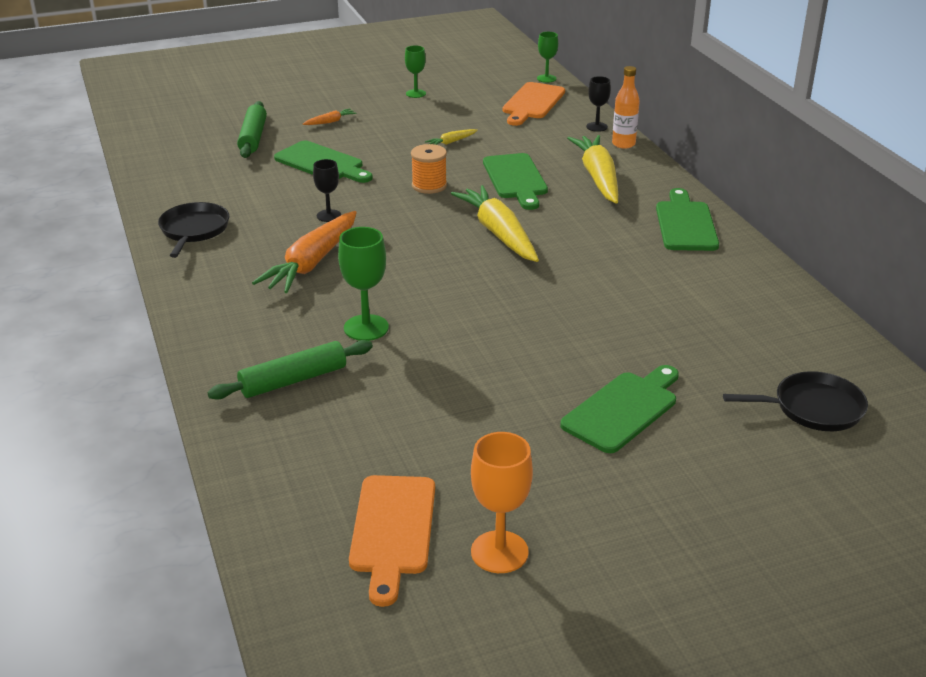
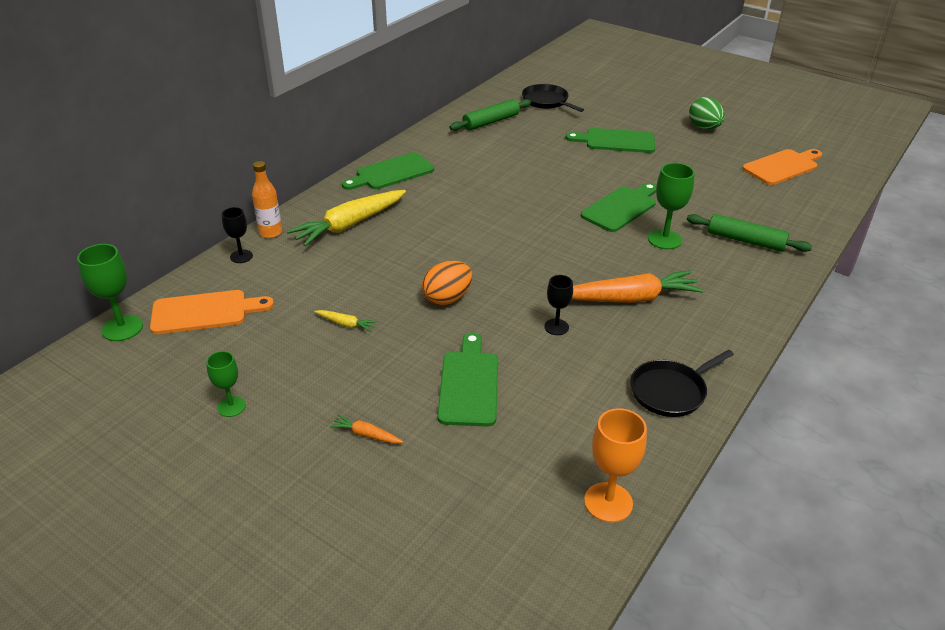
camera: 125 degrees left, 5 degrees up
(253, 137) = (461, 475): green rolling pin -> green rolling pin (491, 122)
(429, 186) = (447, 298): orange spool -> orange egg
(498, 233) = (487, 236): yellow carrot -> none
(499, 552) = (750, 140): orange goblet -> orange goblet (608, 502)
(515, 179) = (390, 260): green cutting board -> green cutting board (621, 208)
(546, 78) = (122, 328): green goblet -> green goblet, size x1.57
(587, 526) = (704, 128): none -> green egg

